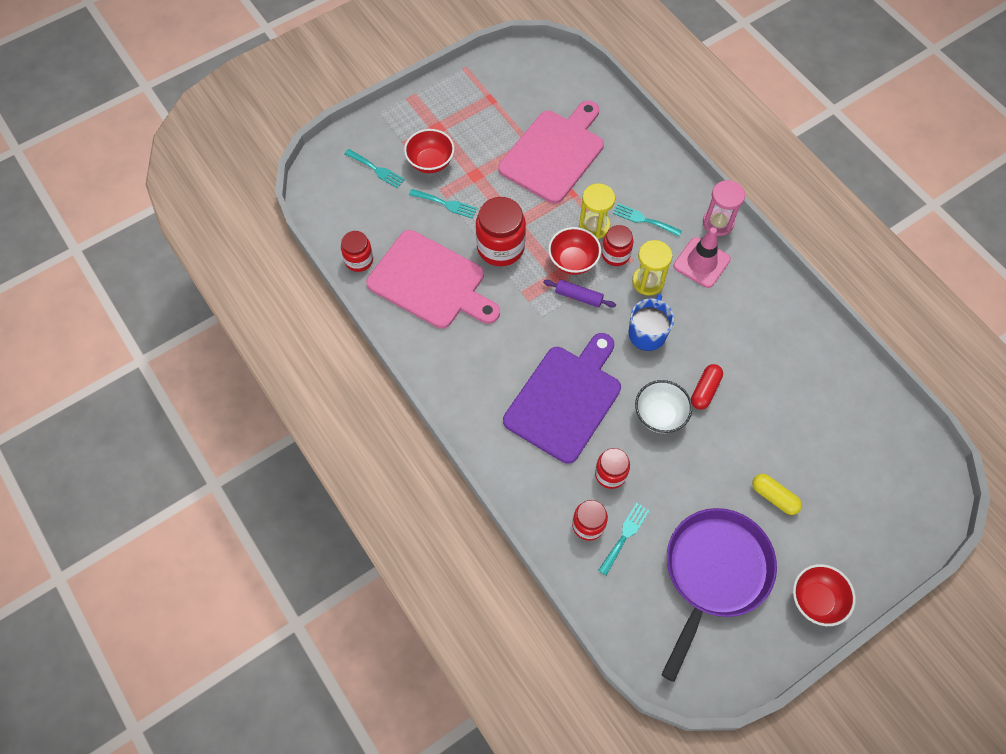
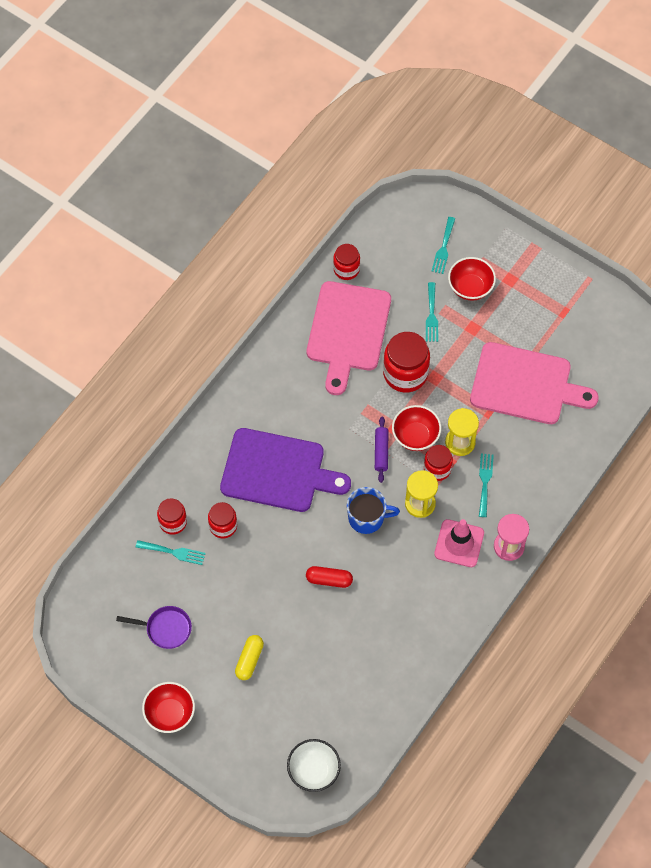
camera: 70 degrees right, 0 degrees up
(660, 415) = (291, 549): white bowl -> white bowl (313, 771)
(714, 573) = (165, 629): purple pan -> purple pan, size x0.48

